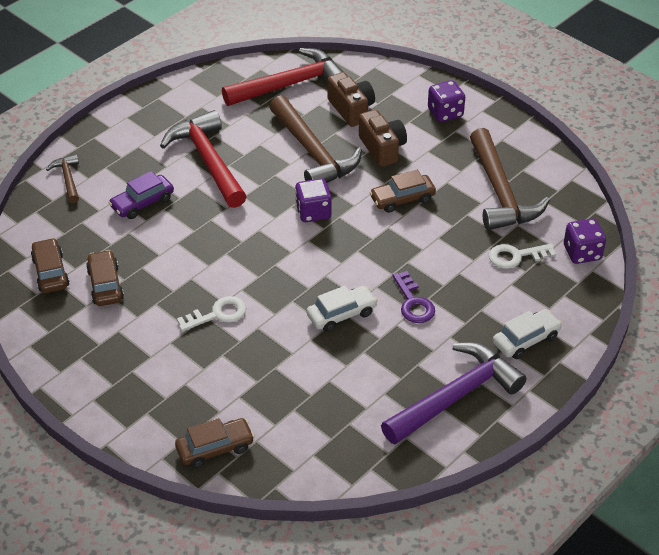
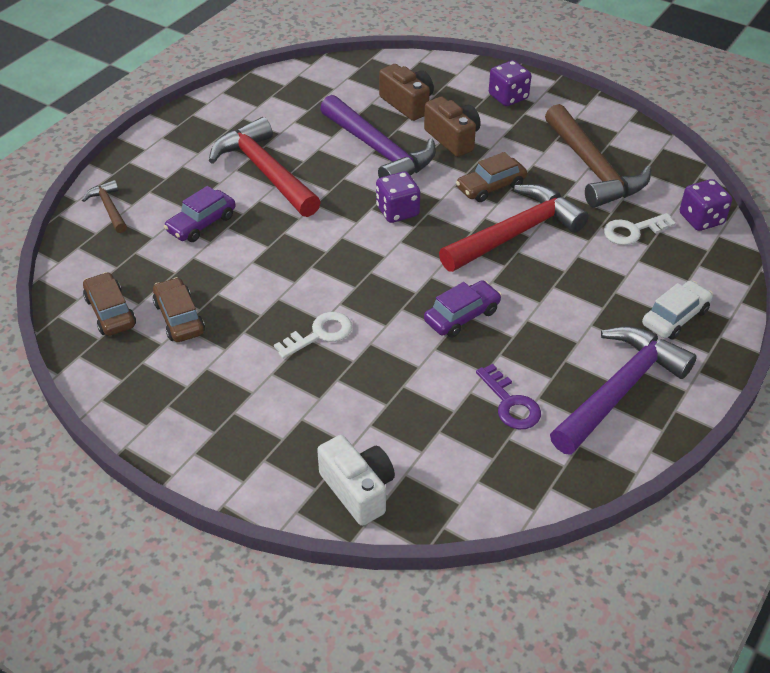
camera: 10 degrees left, 0 degrees up
(215, 448) = (358, 490): brown car -> white camera
(290, 85) = (334, 87): red hammer -> red hammer (515, 233)
(312, 152) = (379, 151): brown hammer -> purple hammer
(341, 314) = (462, 316): white car -> purple car
(413, 303) = (538, 293): purple key -> purple key (510, 403)

